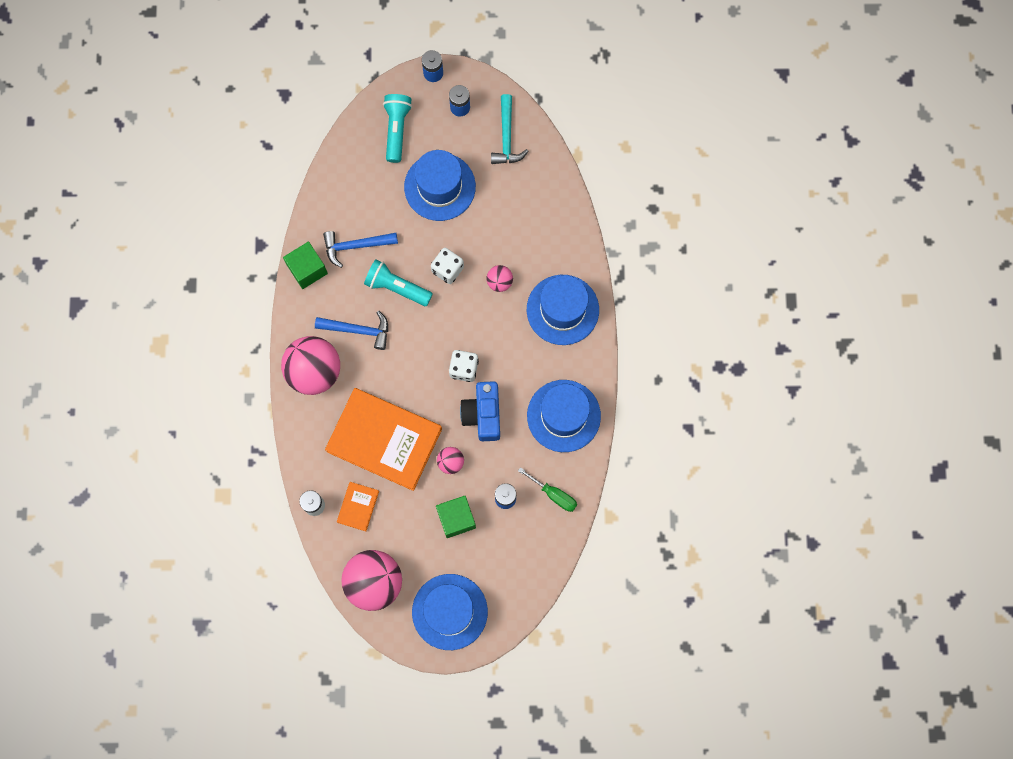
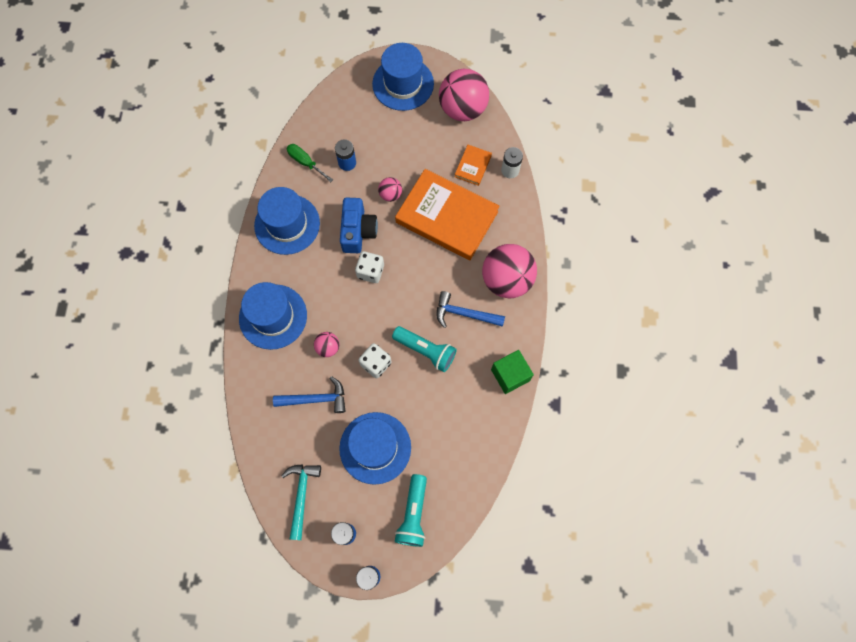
camera: 175 degrees left, 5 degrees down
(355, 246) = (462, 394): blue hammer -> blue hammer (316, 399)
(456, 518) = (390, 150): green cube -> none

